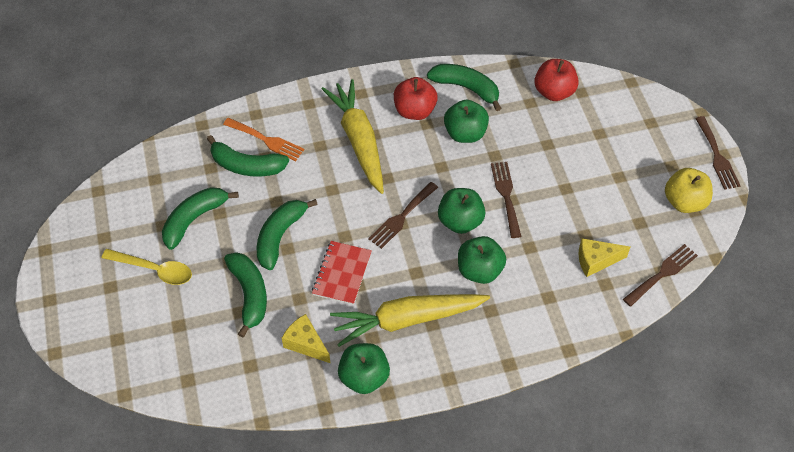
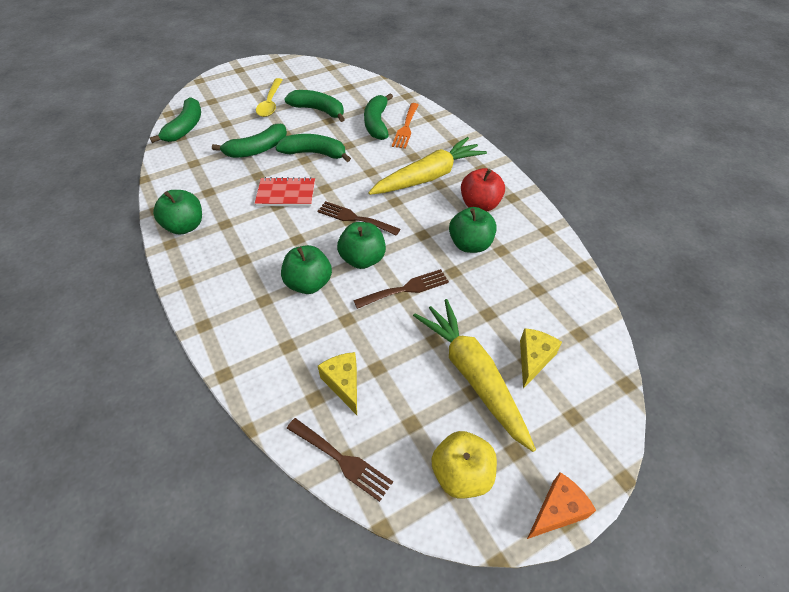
camera: 75 degrees right, 5 degrees down
(306, 344) = (215, 187): yellow cheese -> yellow cheese (533, 359)
(407, 320) = (245, 242): yellow carrot -> yellow carrot (473, 375)
(466, 88) = (528, 235): green banana -> green banana (185, 127)
(554, 92) = (564, 308): red apple -> none
(717, 156) = (557, 511): brown fork -> orange cheese

